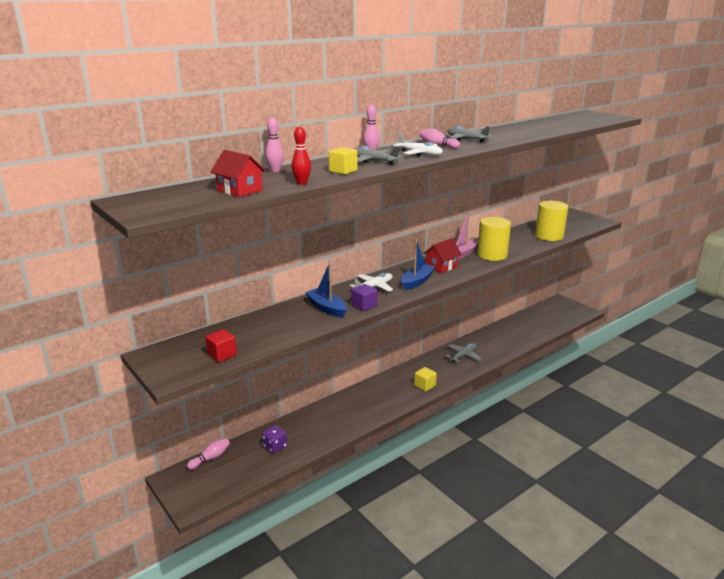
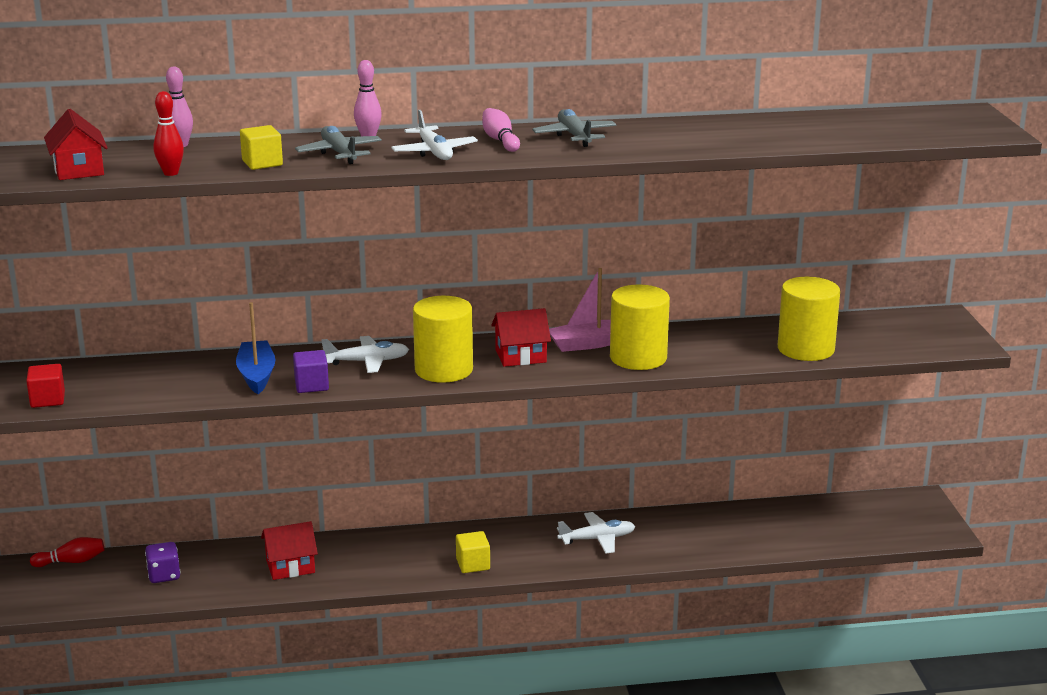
camera: 30 degrees right, 0 degrees up
(210, 458) = (71, 561): pink bowling pin -> red bowling pin
(338, 417) = (290, 566): none -> red house
(417, 281) = (444, 370): blue boat -> yellow cylinder
(463, 355) = (597, 539): grey plane -> white plane

